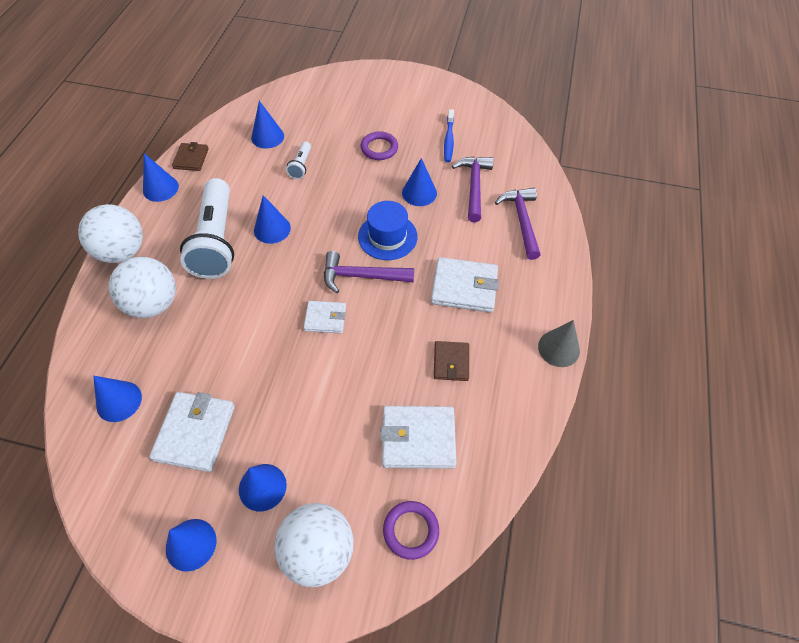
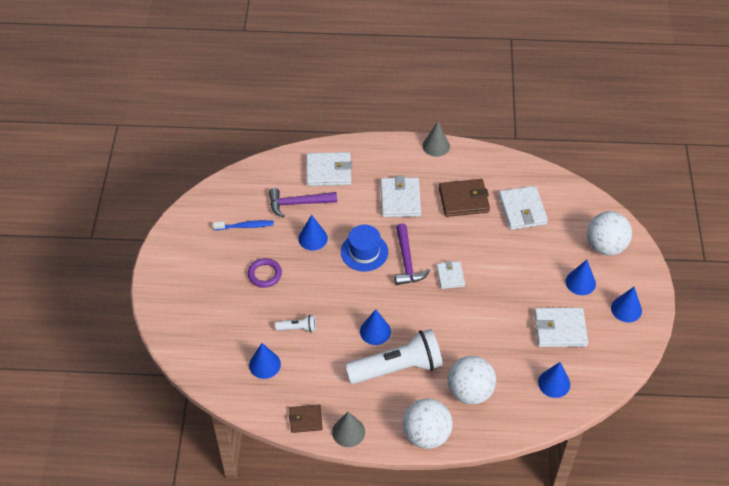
camera: 100 degrees left, 5 degrees down
(160, 188) = (348, 432): blue cone -> grey cone
(411, 530) = (578, 206): purple ring -> none
(451, 362) = (463, 200): brown wallet -> brown wallet, size x1.65
(521, 221) = (328, 171): purple hammer -> white wallet

